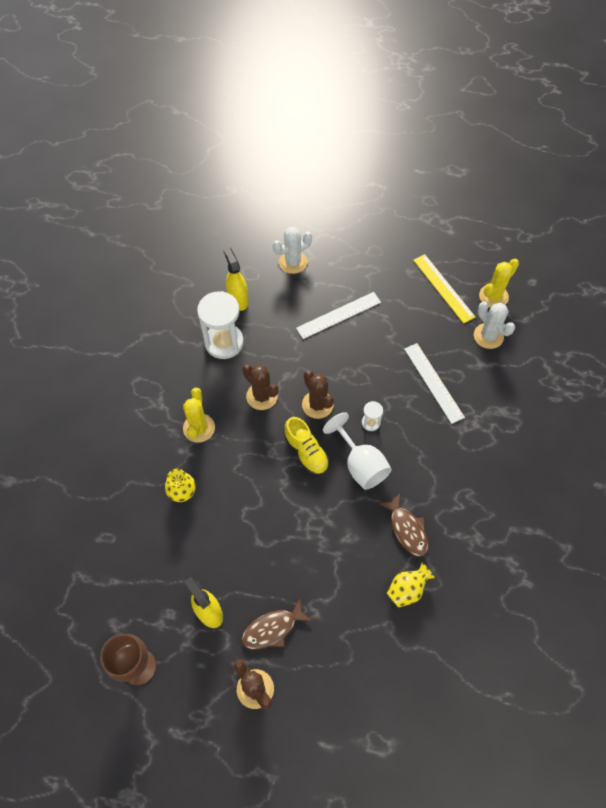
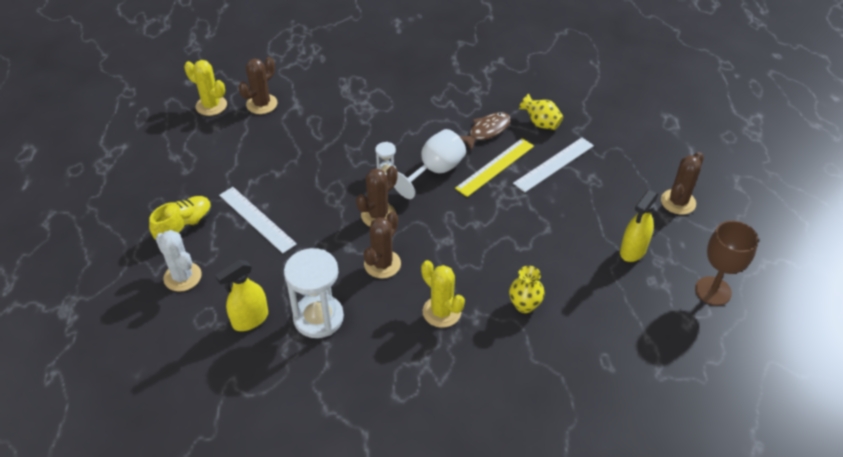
camera: 105 degrees left, 15 degrees down
(199, 428) = (441, 312): yellow cactus -> yellow cactus turned 60 degrees clockwise
(272, 629) = (622, 201): brown fish -> none
(306, 452) = (437, 213): yellow shoe -> yellow shoe (185, 226)
(433, 382) = (326, 134): white ruler -> white ruler (554, 164)
(443, 288) = (205, 142): yellow ruler -> yellow ruler (495, 167)
(488, 336) = (262, 104): white cactus -> brown cactus

